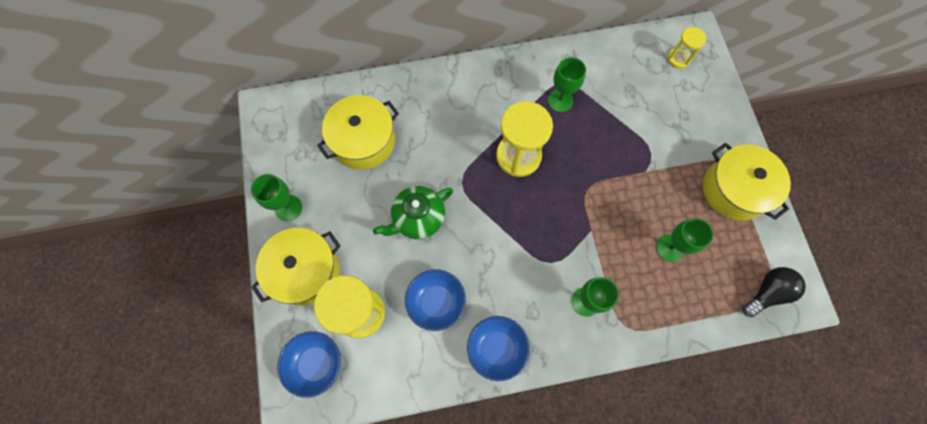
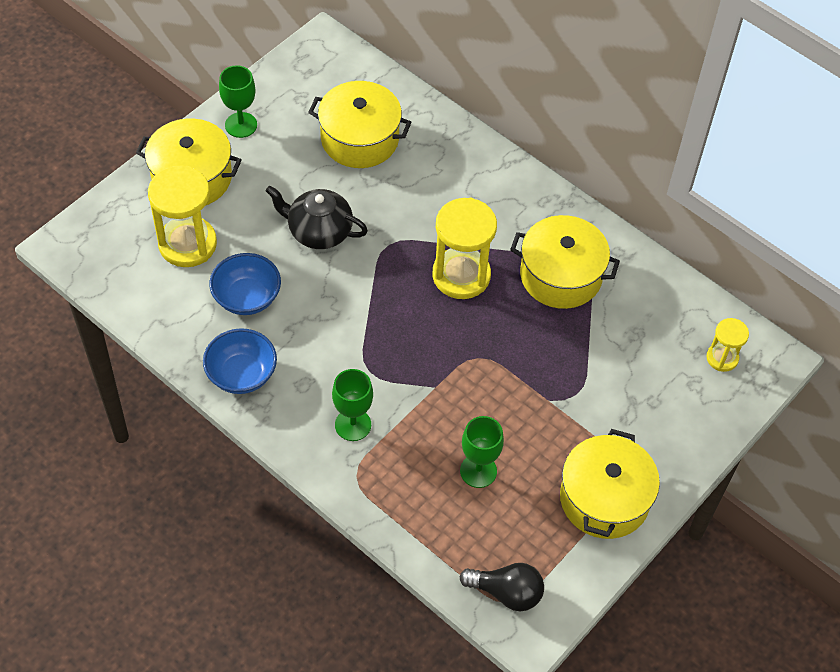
camera: 50 degrees right, 15 degrees down
(316, 363) = (114, 240): blue bowl -> none
(418, 218) = (319, 231): green teapot -> black teapot
(560, 100) = (561, 275): green goblet -> yellow pot

